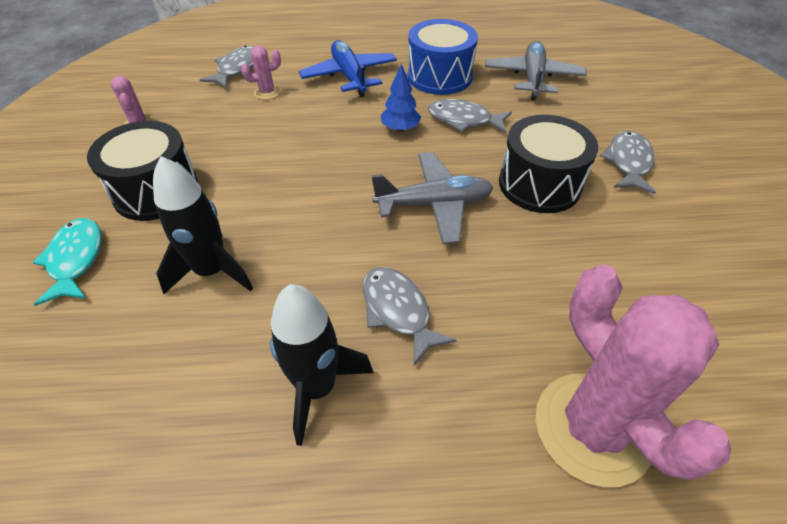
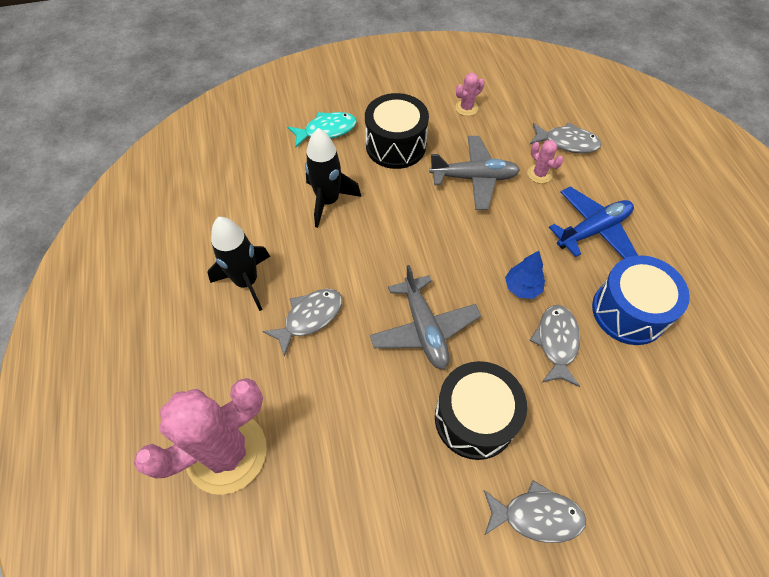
camera: 80 degrees right, 10 degrees up
(532, 78) = (670, 412): grey plane -> grey plane (474, 178)

